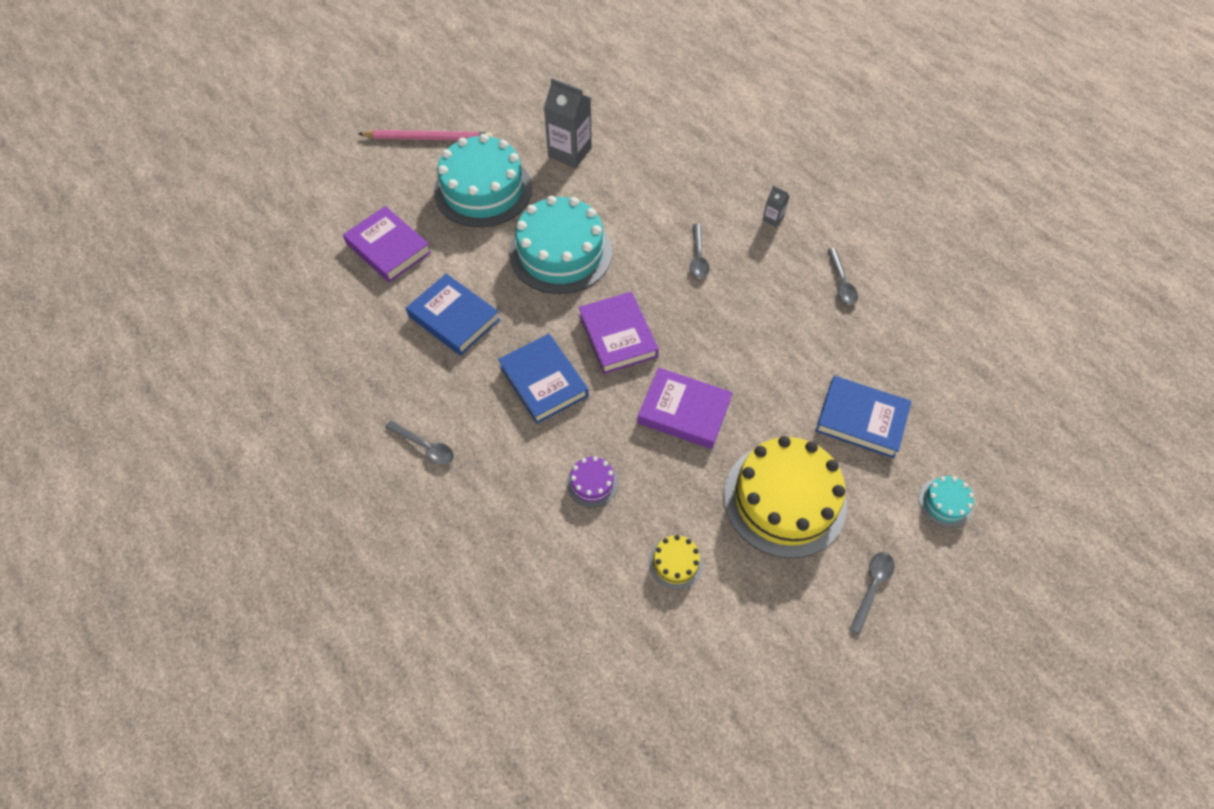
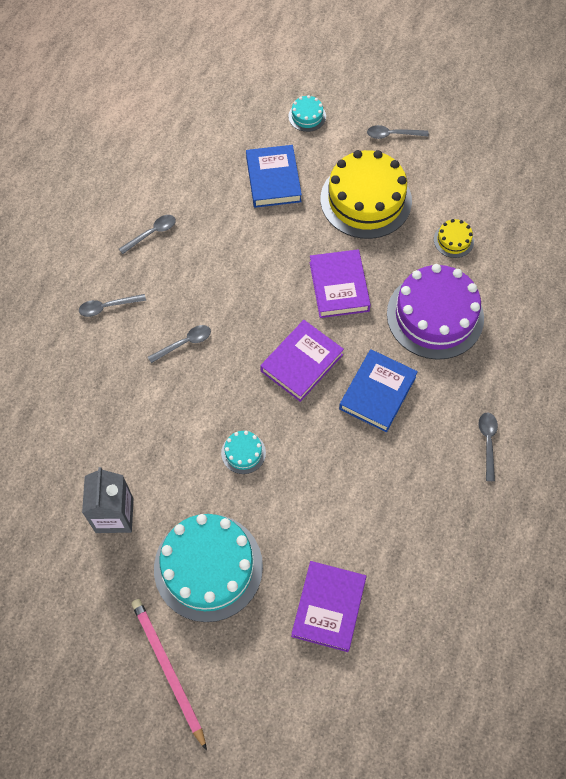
camera: 120 degrees left, 5 degrees up
(454, 318) = (365, 497): blue book -> none
(560, 252) = (243, 453): turquoise cake -> turquoise cake, size x0.43
(592, 483) = (435, 316): purple cake -> purple cake, size x2.32
(772, 218) = (107, 307): grey carton -> grey spoon

